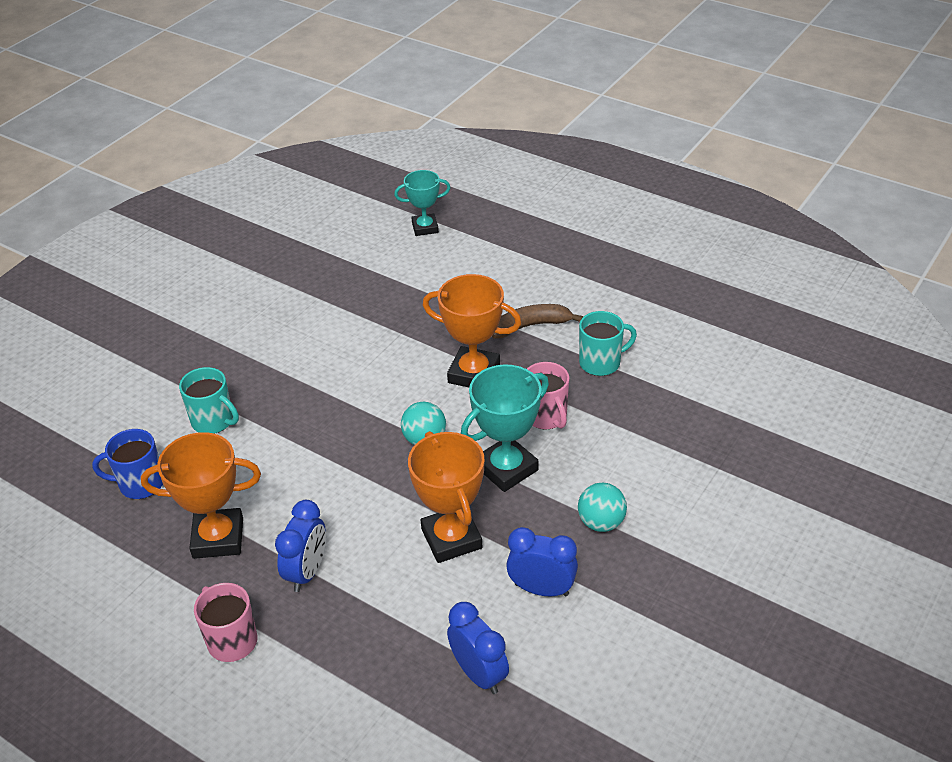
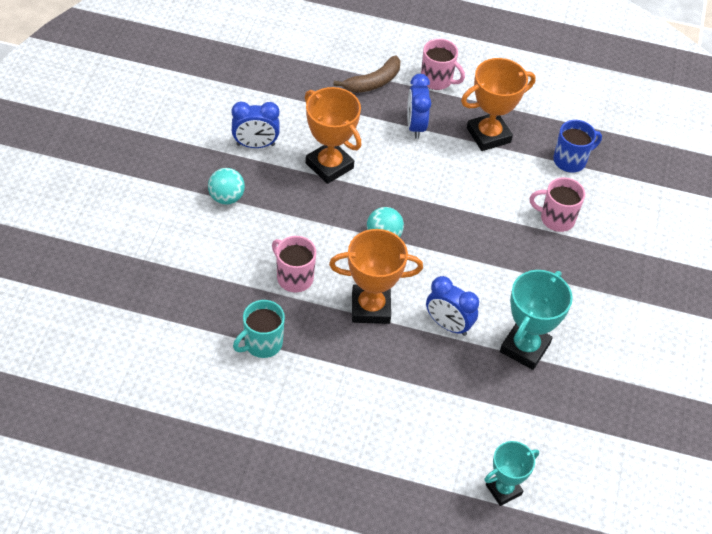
camera: 155 degrees right, 10 degrees up
(213, 421) = (556, 219): turquoise mug -> pink mug
(479, 674) = (278, 90): blue clock -> blue clock (448, 325)
(506, 468) = (310, 225): turquoise trophy -> turquoise trophy (524, 347)
(531, 326) = (339, 373): brown banana -> brown banana (373, 82)

